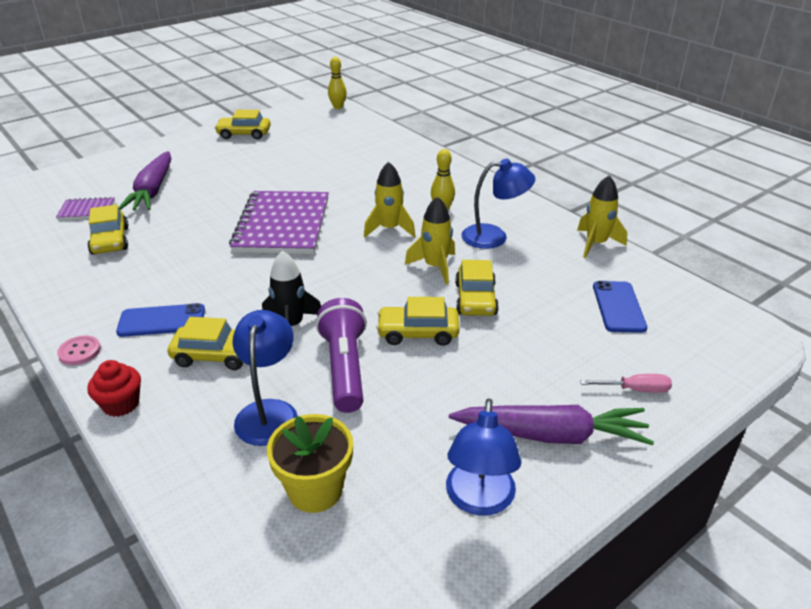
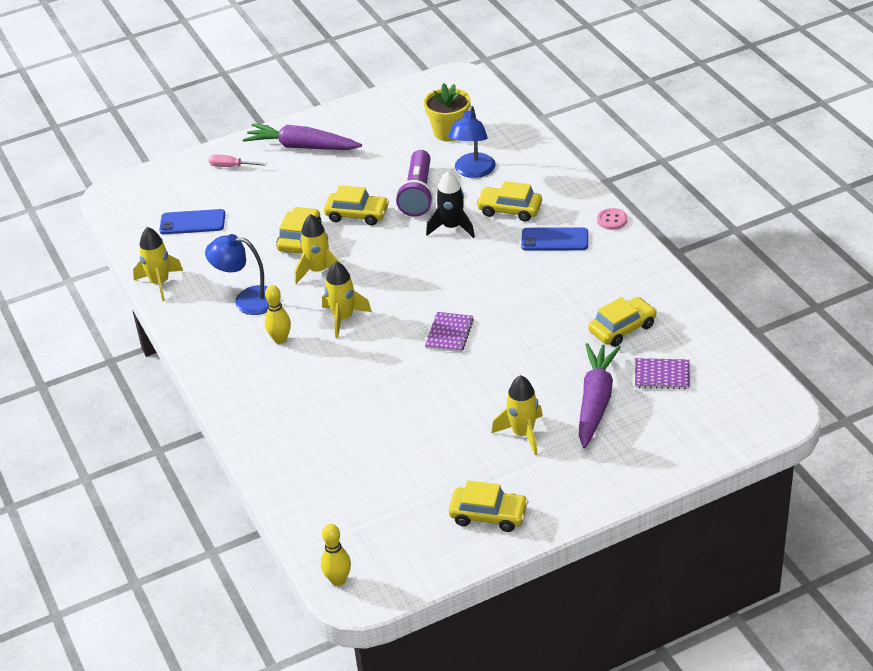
camera: 165 degrees left, 5 degrees up
(110, 240) = (622, 328): yellow car -> yellow car turned 60 degrees clockwise
(121, 404) = (571, 183): red cupcake -> none
(217, 170) = (523, 434): none -> yellow rocket
(282, 225) = (449, 333): purple notebook -> purple notebook, size x0.46
(479, 500) = (361, 122): blue lamp -> none
(618, 307) = (192, 222): blue phone -> blue phone turned 75 degrees clockwise

